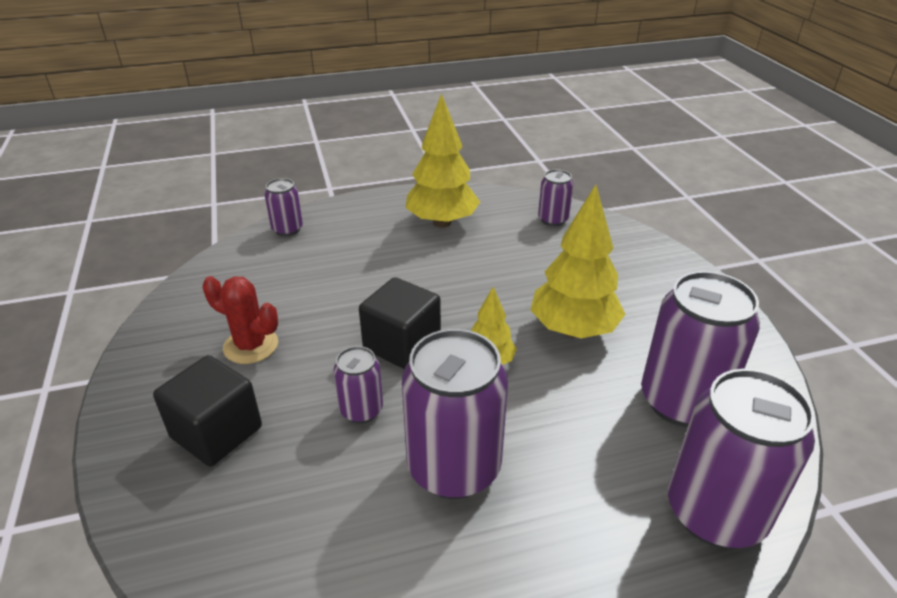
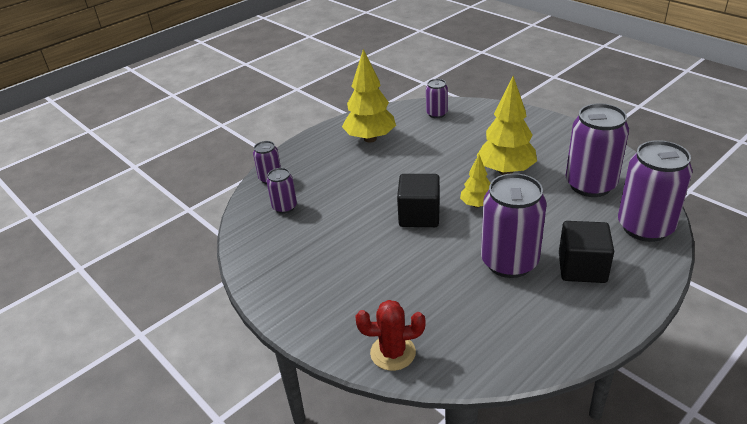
camera: 25 degrees left, 0 degrees up
(216, 432) = (361, 303): black cube -> black cube (582, 268)
(251, 346) = (327, 253): red cactus -> red cactus (393, 353)
(361, 410) = (432, 257): purple can -> purple can (284, 207)

